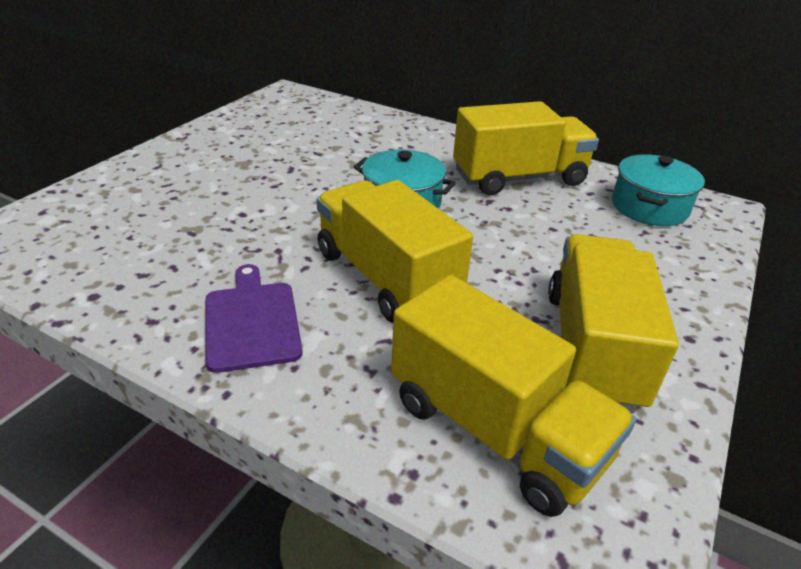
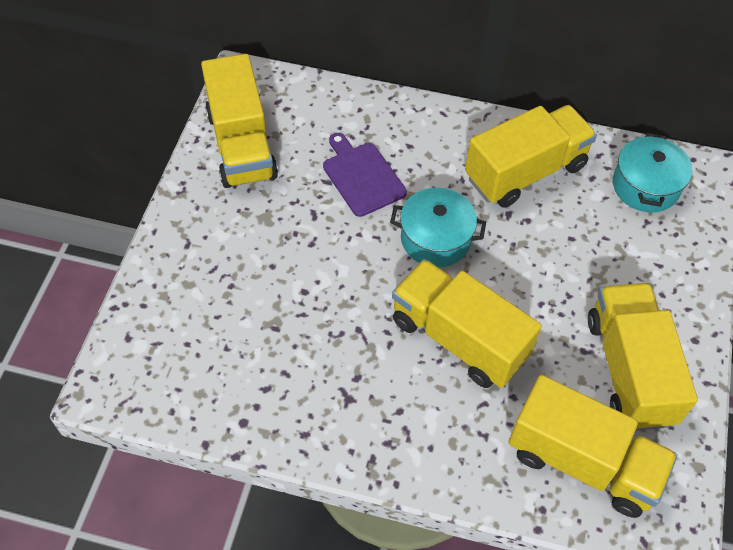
camera: 15 degrees left, 20 degrees up
(252, 321) = (379, 414): purple cutting board -> purple cutting board (362, 176)
(256, 122) = (241, 145): none -> yellow truck

